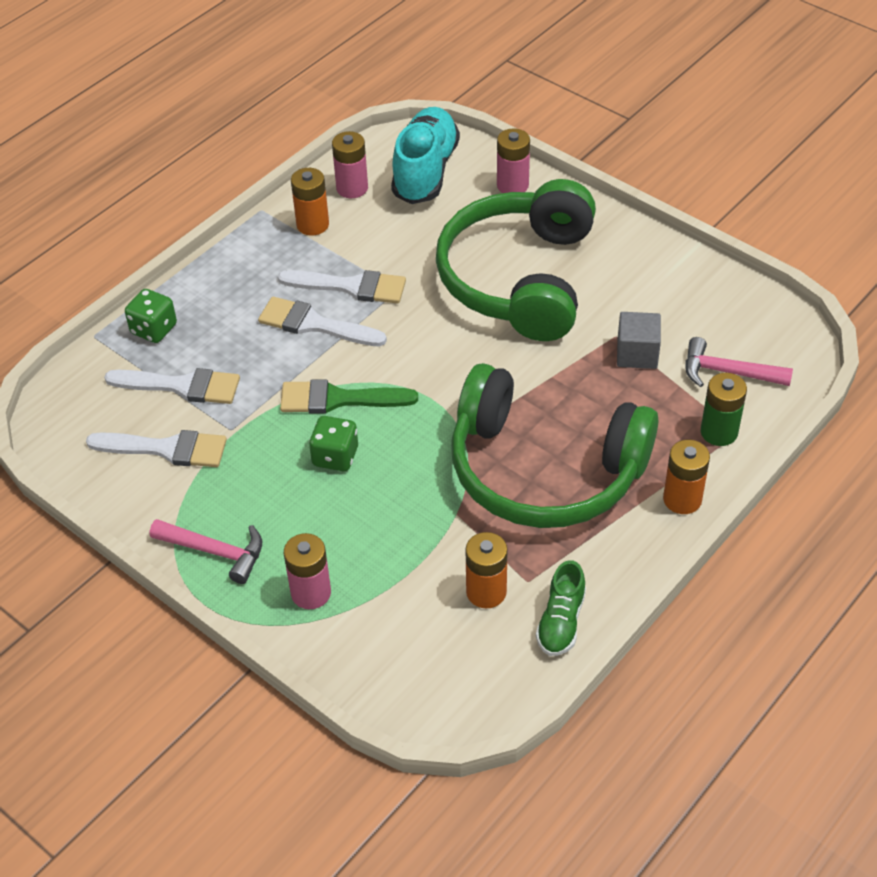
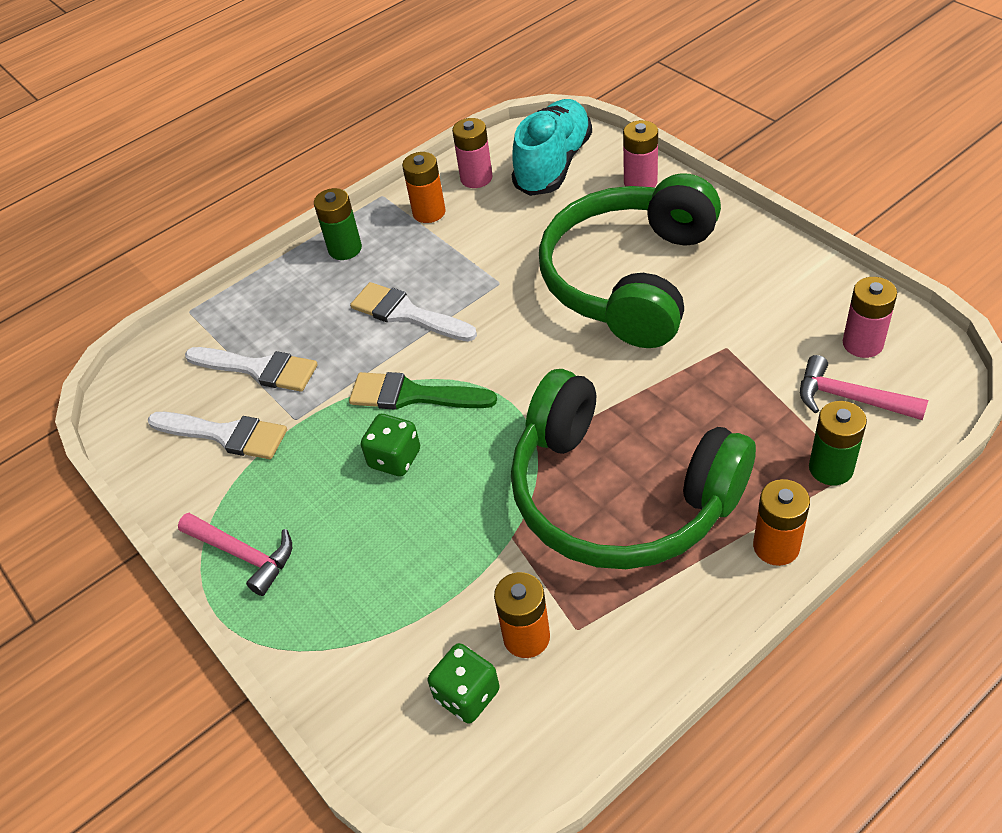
camera: 15 degrees right, 0 degrees up
(154, 329) = (248, 308): green dice -> green dice (467, 695)
(237, 265) = (345, 249): none -> green battery
(311, 593) = (331, 615): pink battery -> pink battery (862, 343)
(351, 287) = (452, 277): white brush -> none
(561, 622) = (607, 686): green shoe -> none
(637, 354) = (747, 369): grey cube -> none

